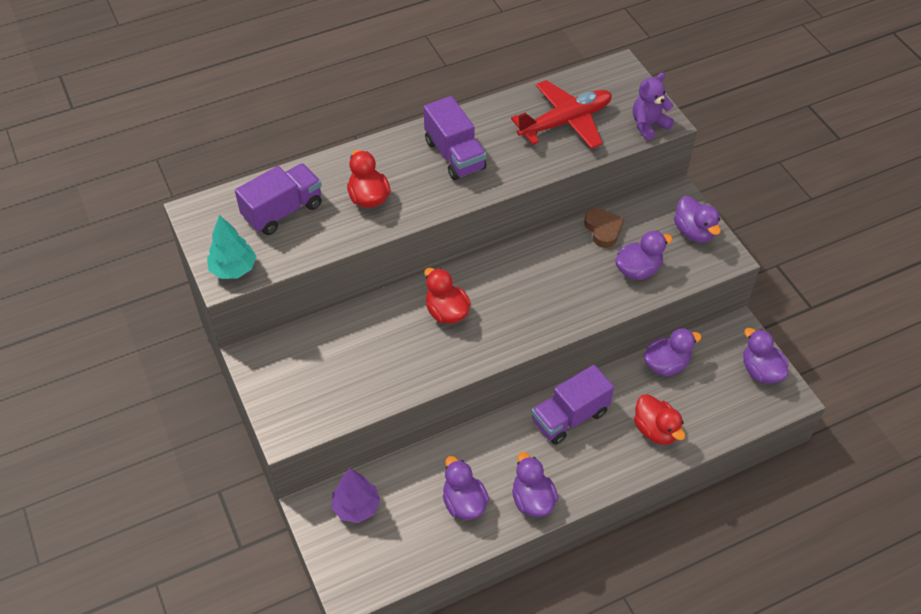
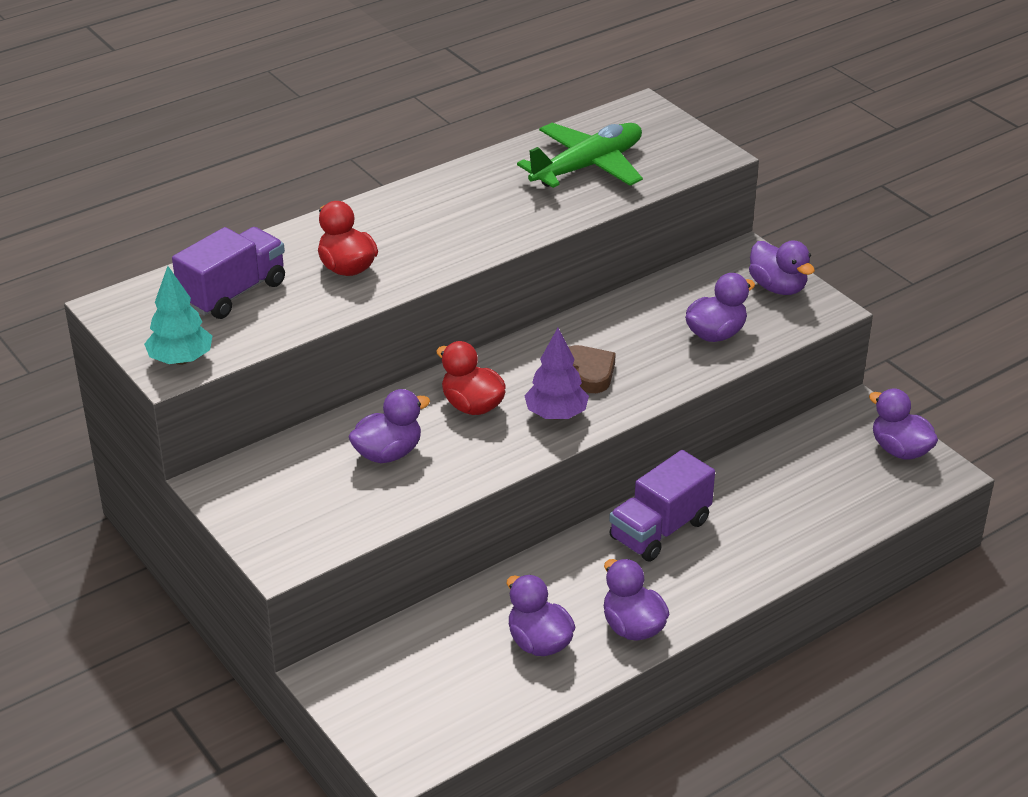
camera: 10 degrees left, 15 degrees down
(356, 507) = (389, 666): purple tree -> purple tree (556, 414)
(455, 155) = (451, 213): purple truck -> none
(565, 122) = (587, 167): red plane -> green plane
(603, 229) = (659, 297): brown heart -> brown heart (589, 373)
(648, 125) = (695, 160): purple teddy bear -> none
(655, 430) = (779, 530): red duck -> none
(666, 364) = (774, 457): purple duck -> purple duck (388, 453)

